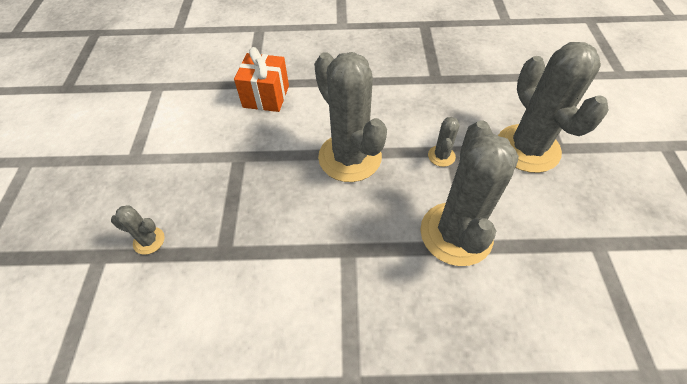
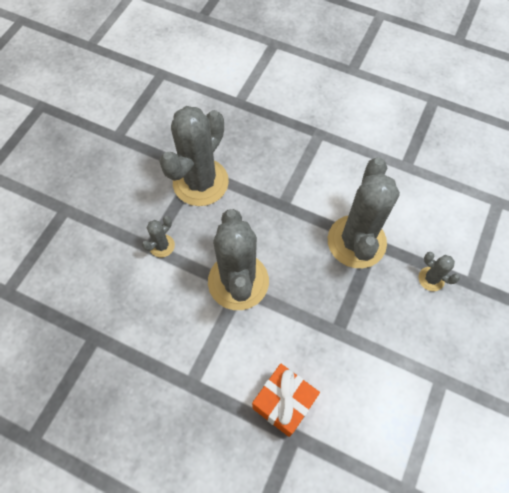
camera: 155 degrees left, 10 degrees up
(527, 148) = (88, 220): grey cactus -> grey cactus (356, 241)

